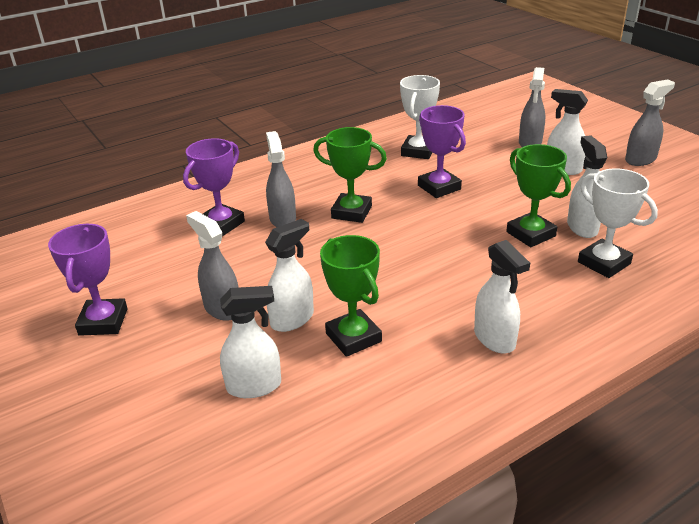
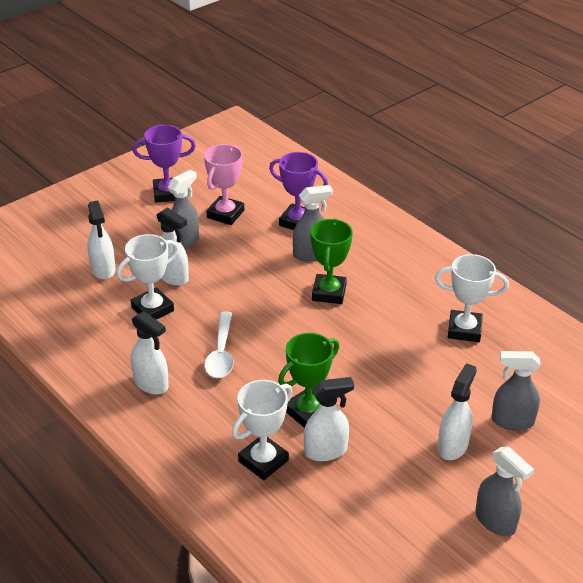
camera: 80 degrees right, 5 degrees up
(179, 273) = (225, 214): none -> pink trophy
(353, 337) = (152, 309): green trophy -> white trophy
(439, 187) = (387, 347): purple trophy -> none
(441, 284) = (221, 353): none -> white spoon
(495, 339) = (151, 384): white spray bottle -> white spray bottle turned 105 degrees counterclockwise

